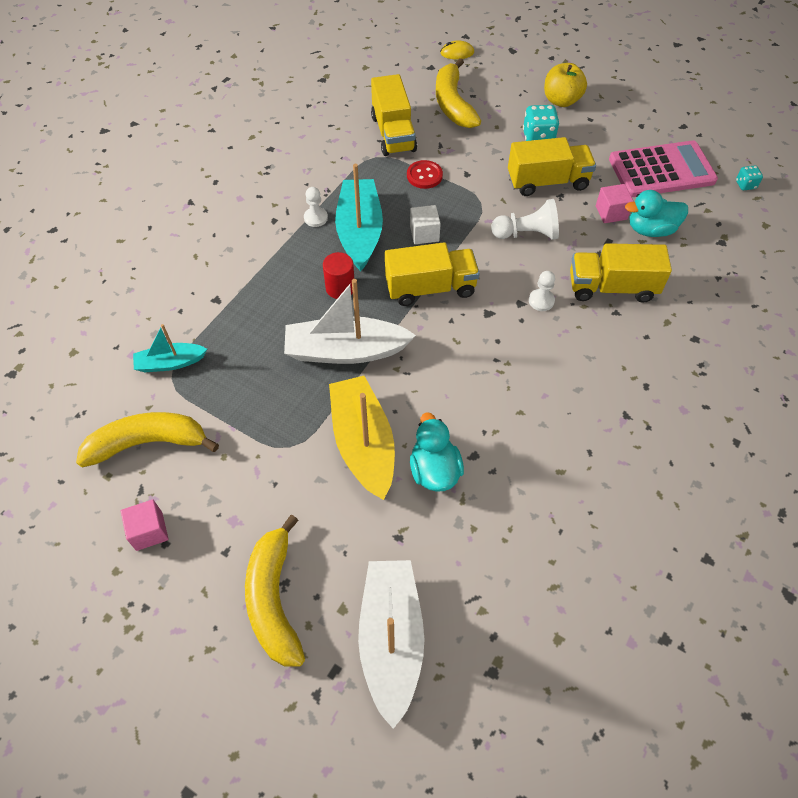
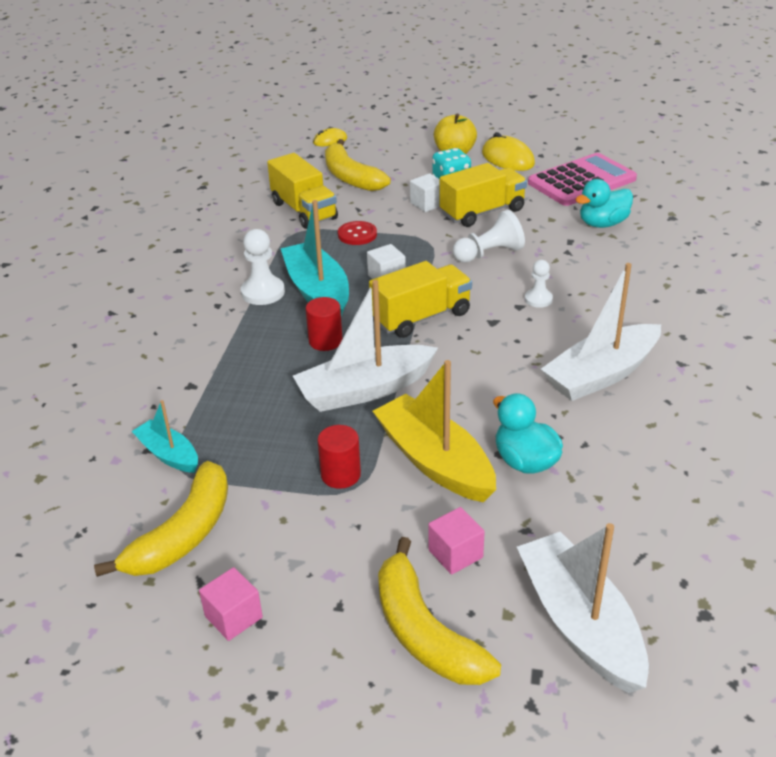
camera: 20 degrees left, 20 degrees down
(148, 443) = (183, 534): yellow banana -> yellow banana turned 150 degrees clockwise
(170, 363) = (168, 454): turquoise boat -> turquoise boat turned 75 degrees clockwise
(285, 430) = (340, 475): none -> red cylinder
(316, 218) = (263, 292): white pawn -> white pawn, size x1.60
(504, 157) = (427, 204): none -> white cube
(548, 403) = (601, 374): none -> white boat
(607, 121) = (507, 159): none -> yellow mouse
(611, 213) = (557, 220): pink cube -> pink cube (455, 554)
(612, 287) = (597, 273): yellow truck -> none
(745, 185) = (662, 175): turquoise dice -> none

